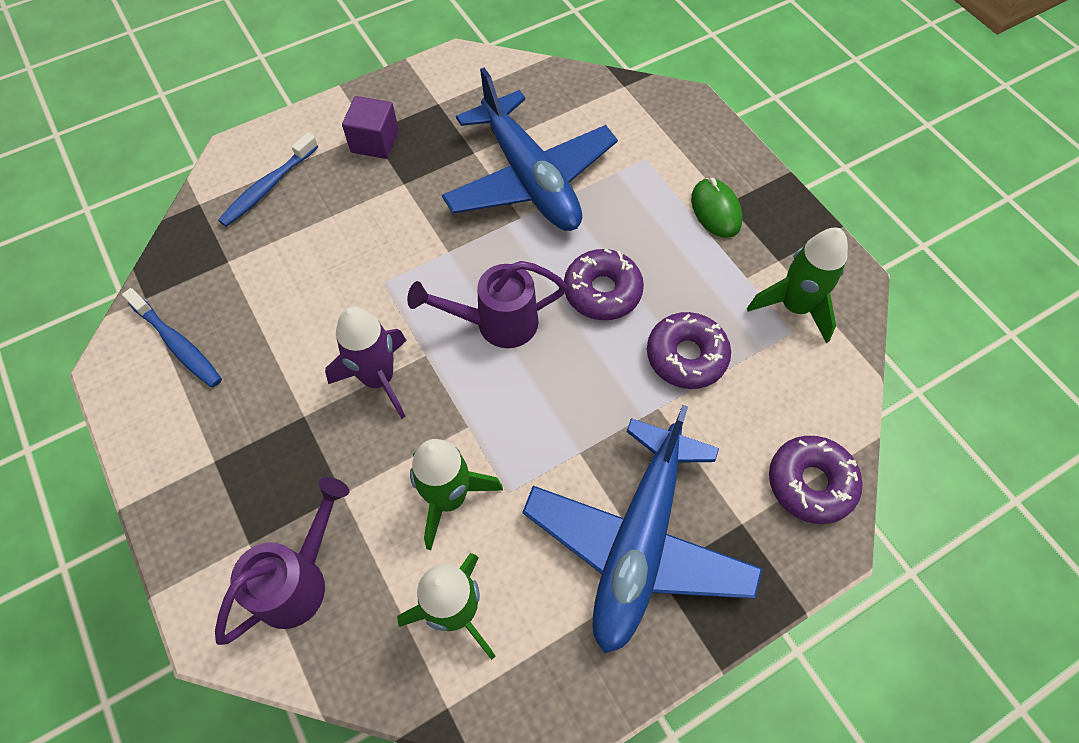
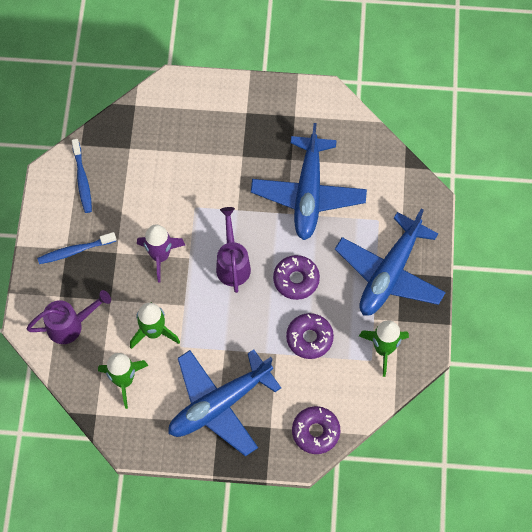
camera: 35 degrees right, 5 degrees up
(268, 187) = (174, 116): blue toothbrush -> blue toothbrush (75, 251)
(375, 142) = (244, 121): purple cube -> none
(495, 323) = (232, 263): purple watering can -> purple watering can turned 60 degrees clockwise
(715, 210) = (389, 273): green mouse -> blue plane

